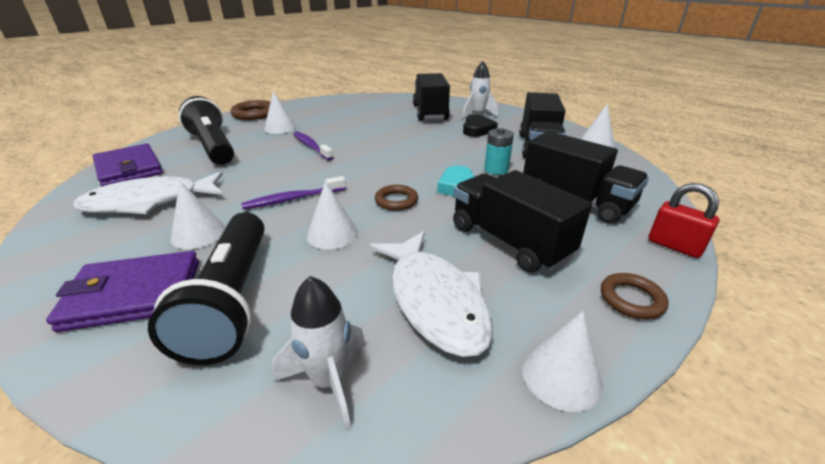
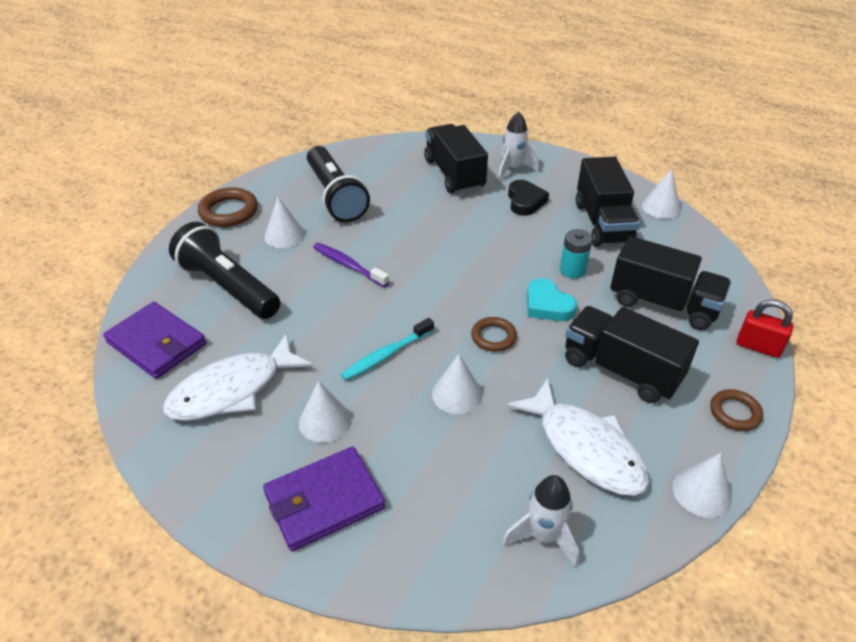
camera: 15 degrees left, 10 degrees up
(232, 299) = (416, 485): black flashlight -> black flashlight (335, 196)
(293, 199) = (386, 355): purple toothbrush -> turquoise toothbrush

